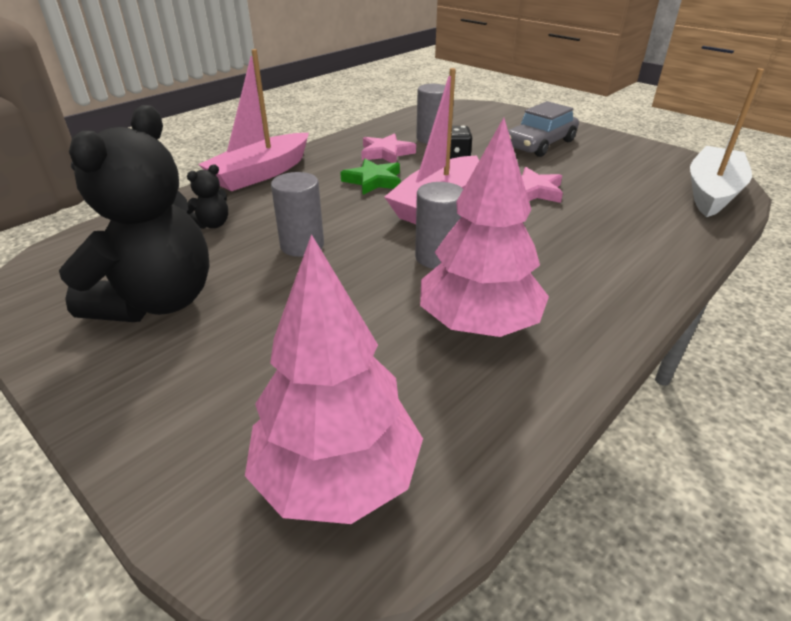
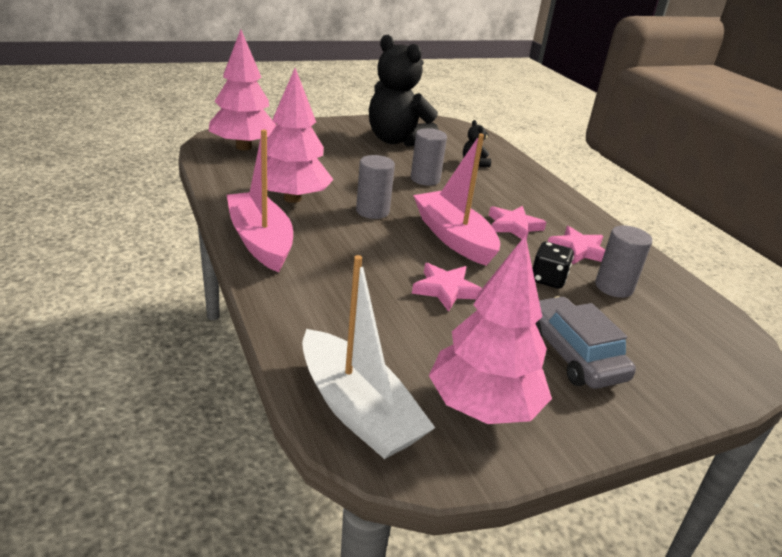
camera: 110 degrees right, 5 degrees down
(261, 173) = (552, 191): pink boat -> pink boat (260, 241)
(373, 181) = (514, 226): green star -> pink star
(636, 160) = (483, 407): none -> pink tree

